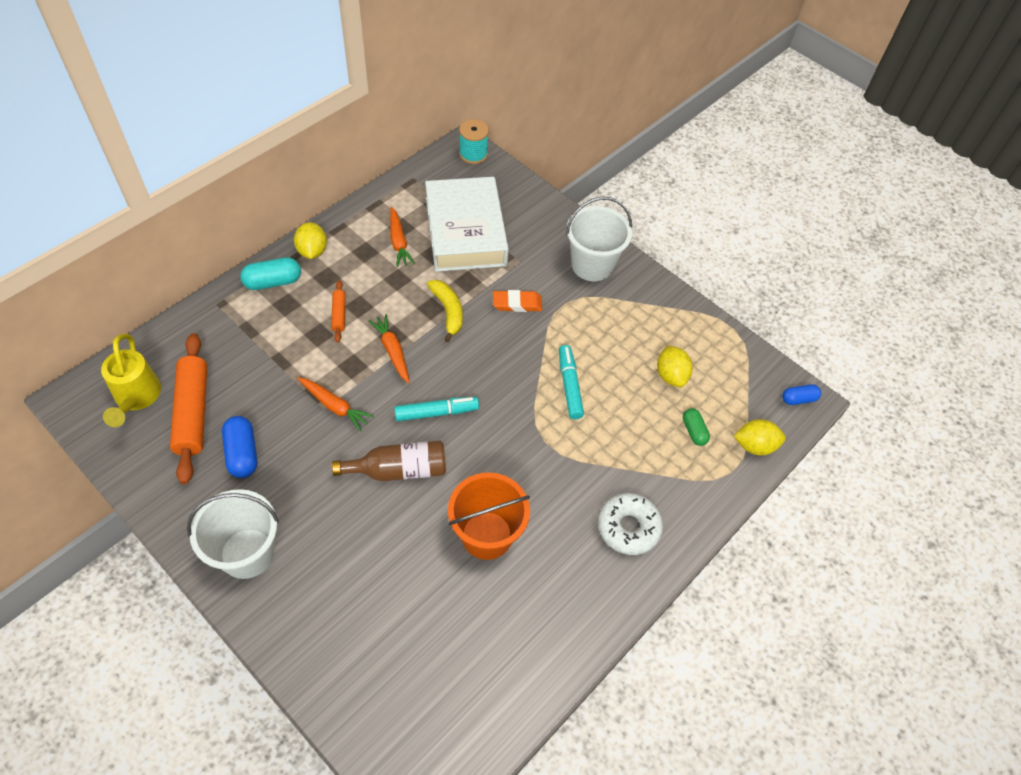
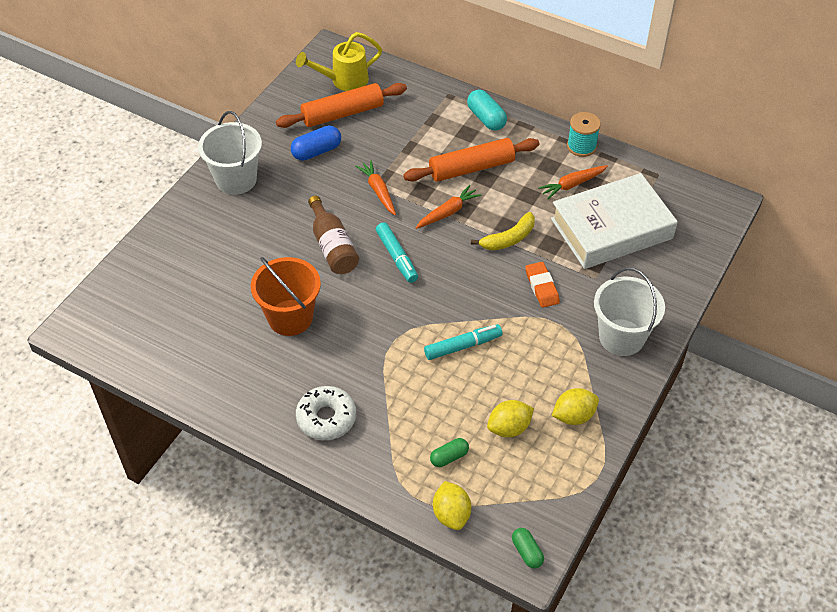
camera: 80 degrees right, 5 degrees down
(312, 251) = (531, 132): yellow lemon -> yellow lemon (573, 416)
(334, 406) = (378, 191): orange carrot -> orange carrot turned 135 degrees clockwise
(339, 314) = (471, 168): orange rolling pin -> orange rolling pin, size x2.08
(473, 154) = (719, 210): turquoise spool -> turquoise spool (581, 146)
(798, 399) = (527, 552): blue capsule -> green capsule

